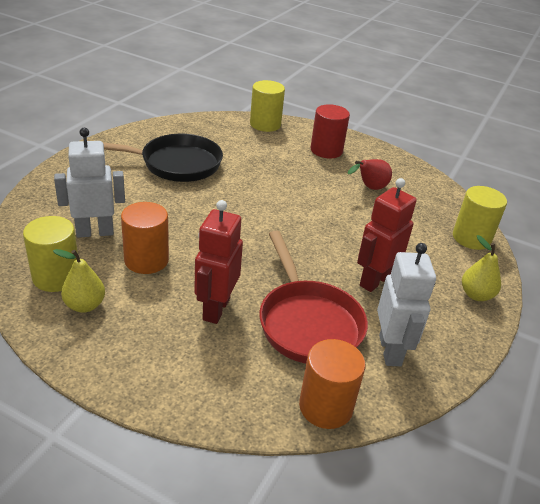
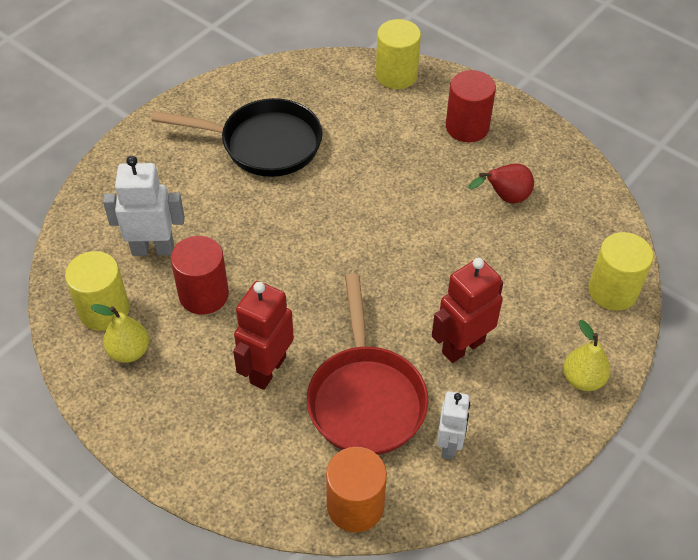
camera: 15 degrees right, 15 degrees up
(146, 260) = (204, 294): orange cylinder -> red cylinder
(390, 350) = (449, 445): white robot -> white robot, size x0.66

